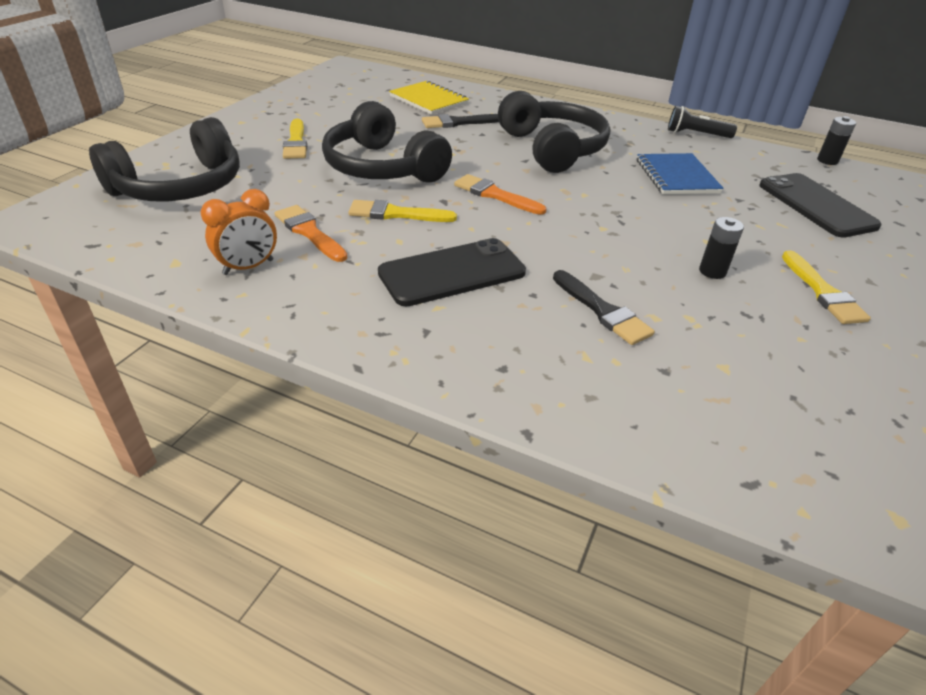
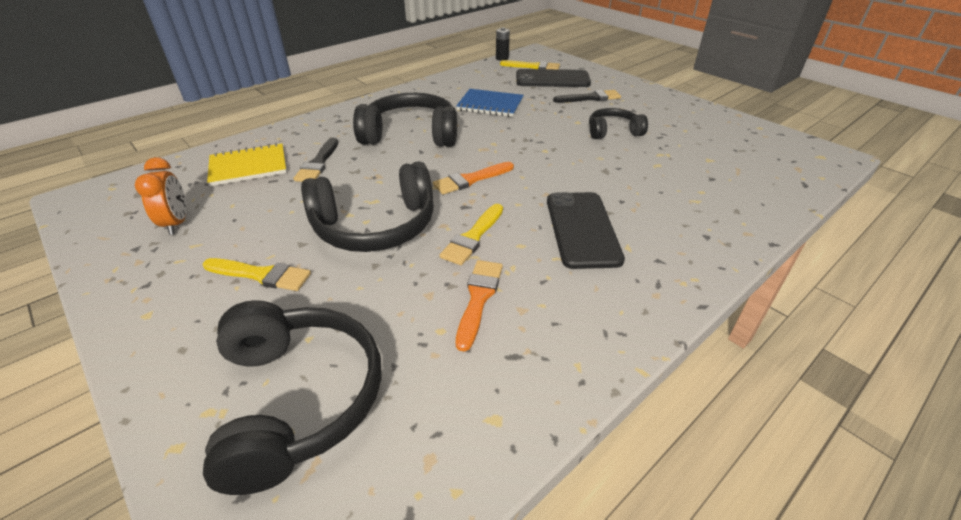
camera: 65 degrees left, 0 degrees up
(248, 267) = (529, 354): orange clock -> orange clock (177, 223)
(309, 232) = (478, 298): orange brush -> orange brush turned 120 degrees clockwise
(603, 311) = (647, 180): black brush -> black brush (590, 98)
(696, 134) = (435, 80): black flashlight -> none
(712, 271) = (613, 132): black battery -> black headphones
(823, 292) = (643, 109): yellow brush -> yellow brush (533, 67)

